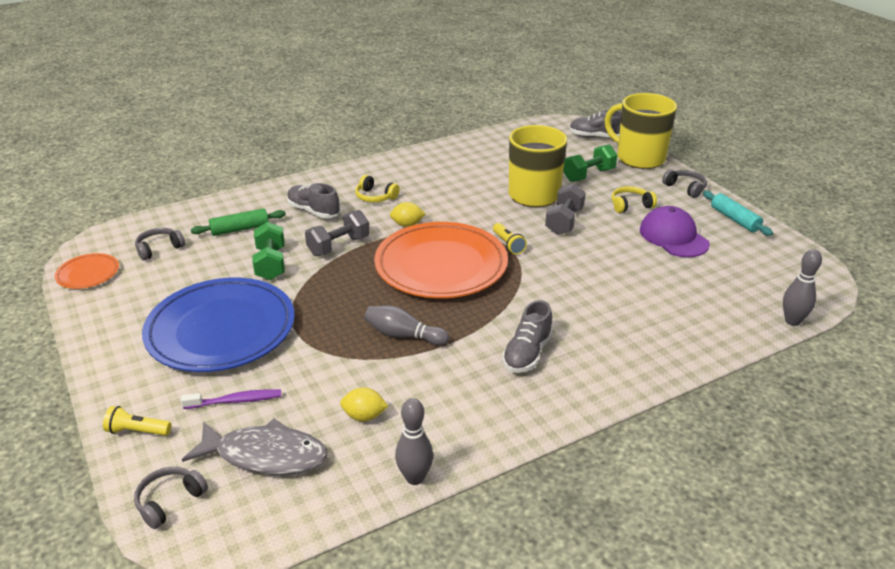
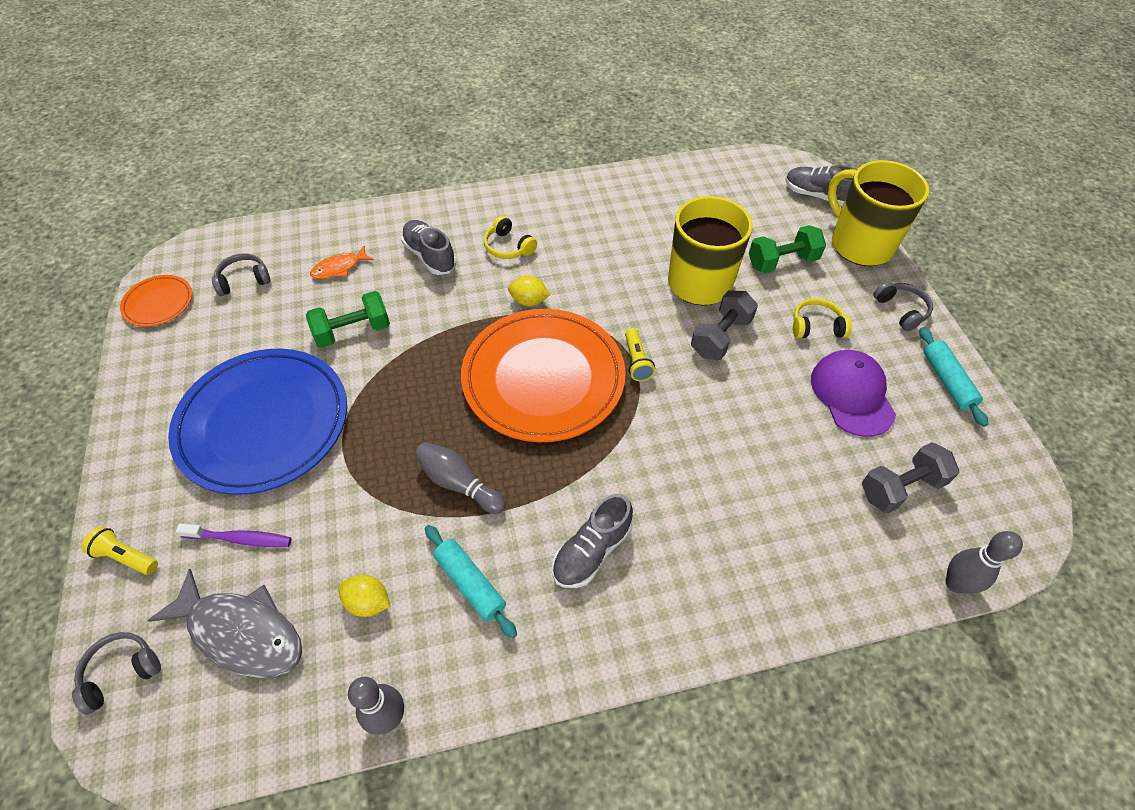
camera: 15 degrees right, 20 degrees up
(240, 229) = (339, 268): green rolling pin -> orange fish
(271, 264) = (353, 331): green dumbbell -> green dumbbell turned 60 degrees clockwise
(338, 246) = (437, 319): grey dumbbell -> grey dumbbell (901, 487)
(442, 390) = (470, 584): none -> turquoise rolling pin

